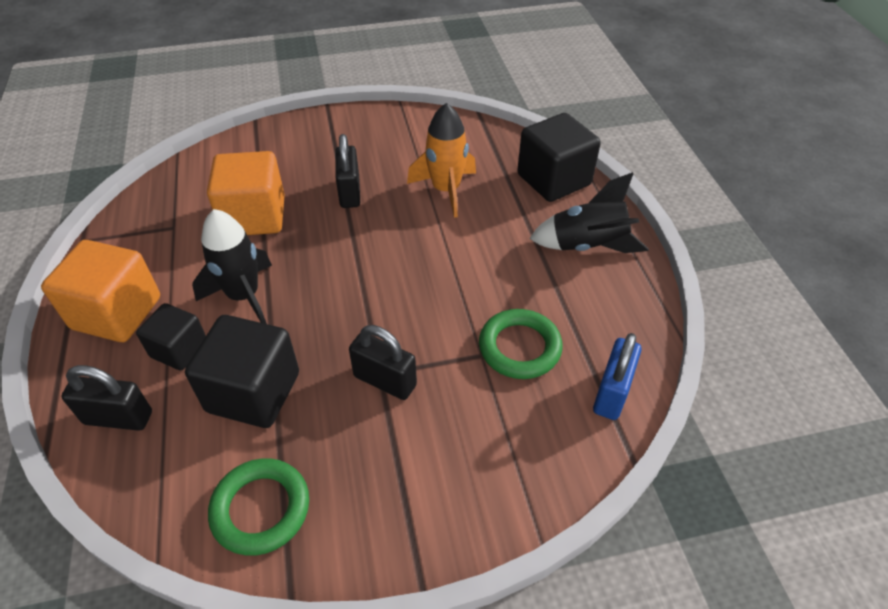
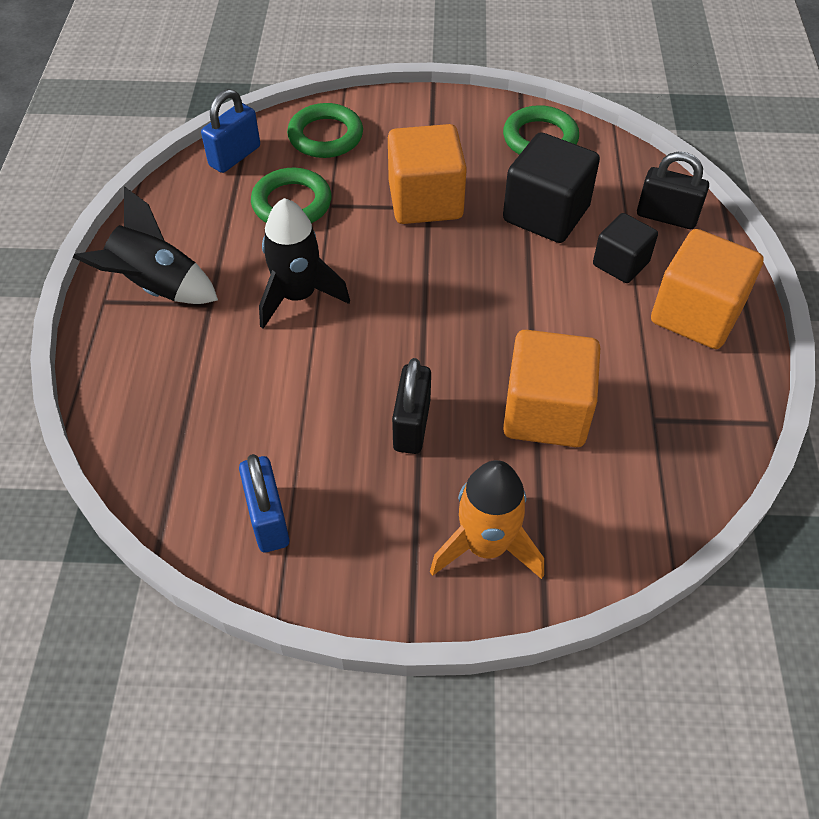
camera: 165 degrees left, 5 degrees up
(244, 296) = (557, 306): black rocket -> black rocket (298, 296)
(385, 381) = (425, 201): black padlock -> orange cube
(424, 134) = (268, 519): none -> blue padlock
(446, 190) = (281, 401): orange rocket -> orange rocket (486, 546)
(528, 448) = (325, 136): none -> green ring
(553, 180) = (130, 386): black cube -> none

